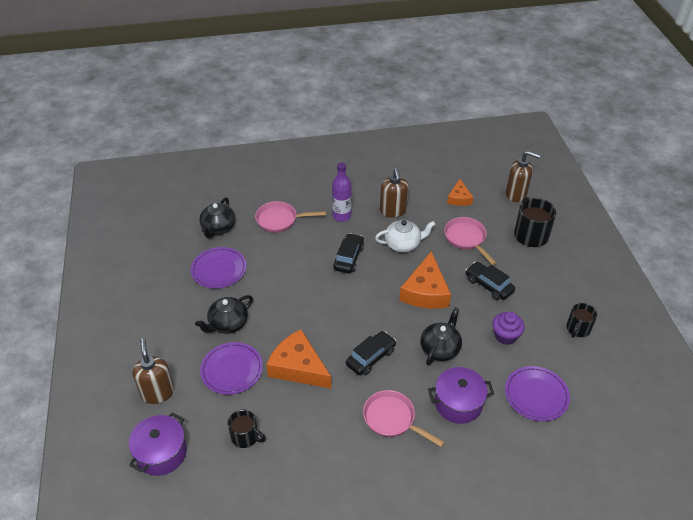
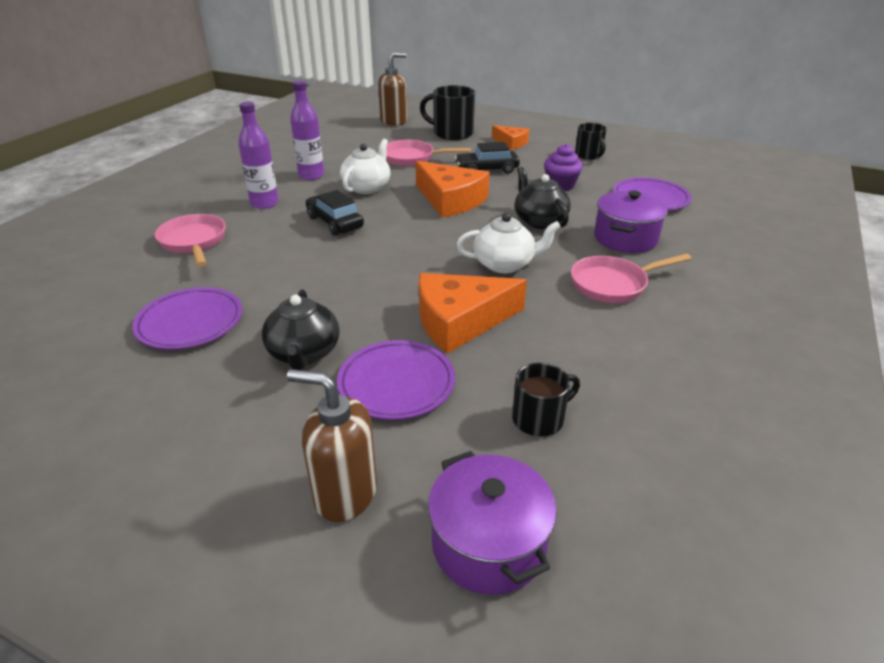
camera: 55 degrees left, 10 degrees down
(218, 228) = (114, 293): black teapot -> none
(280, 220) = (194, 242): pink pan -> pink pan turned 120 degrees clockwise
(371, 357) = (505, 264): black car -> white teapot
(393, 211) = (311, 175): brown soap dispenser -> purple bottle
(459, 198) = (354, 142): orange cheese -> orange cheese (511, 143)

